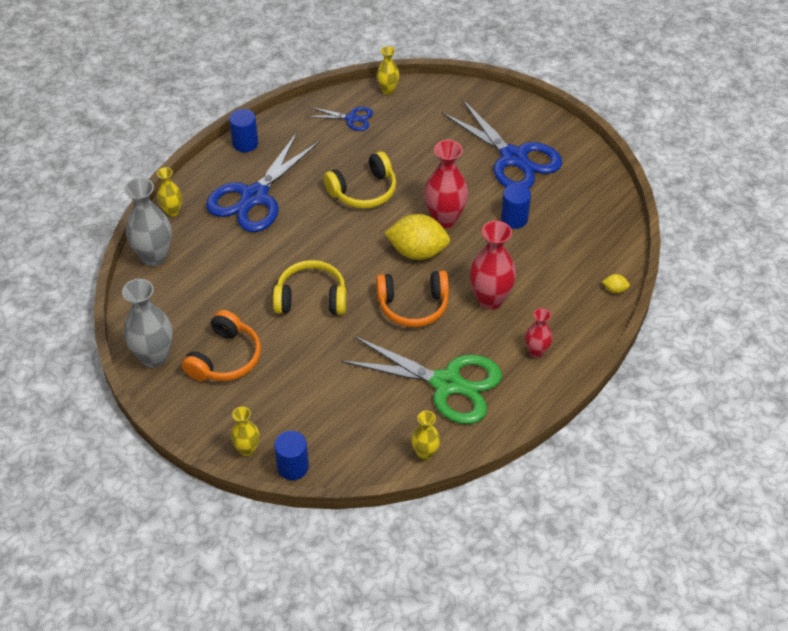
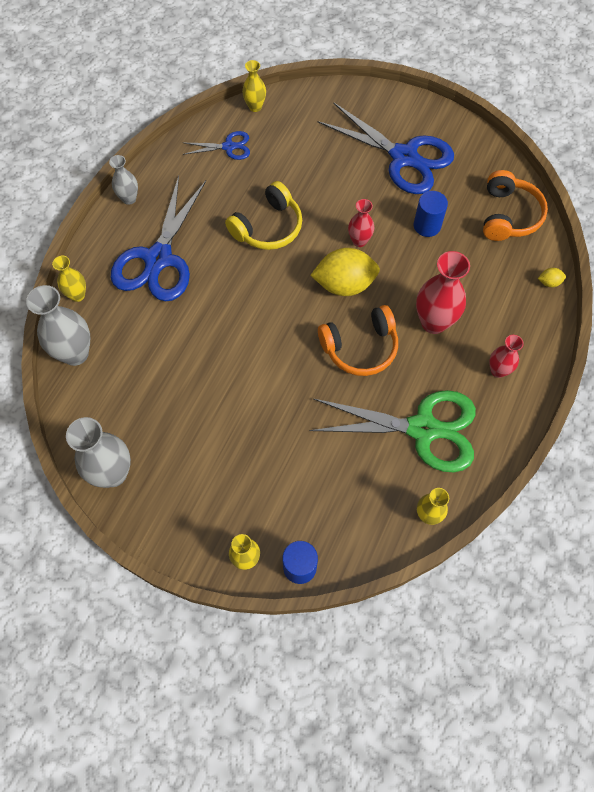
camera: 15 degrees left, 15 degrees up
(225, 358) = (188, 456): orange headphones -> orange headphones (508, 215)
(245, 143) = (129, 199): blue cylinder -> grey vase
(311, 298) = (255, 364): yellow headphones -> none
(445, 219) = (359, 241): red vase -> red vase, size x0.57

